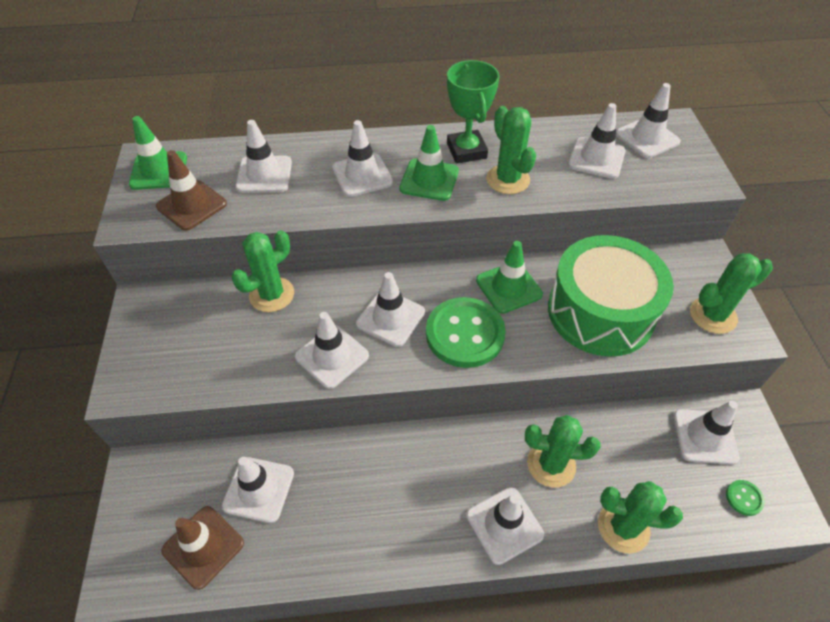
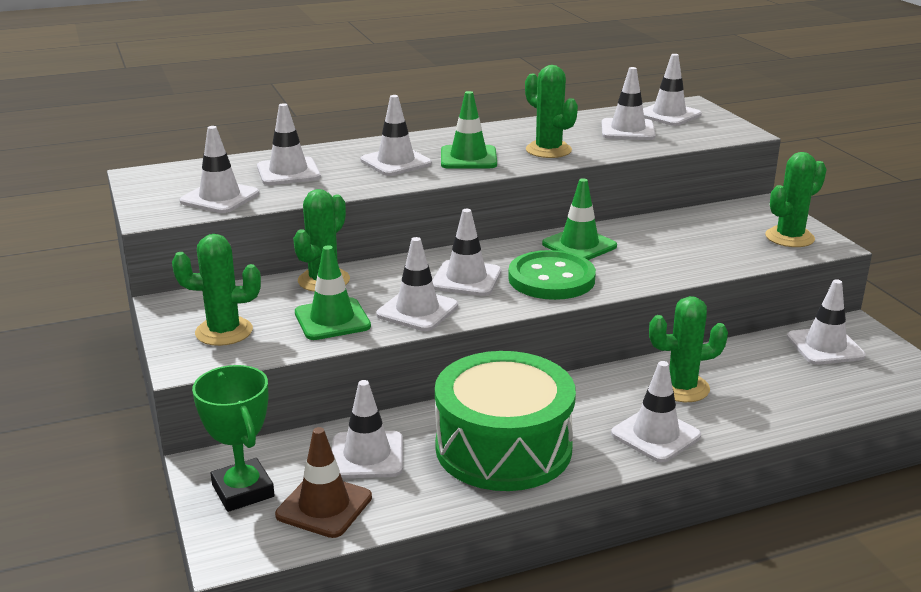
camera: 15 degrees left, 25 degrees down
(159, 171) = (165, 181): green traffic cone -> green traffic cone (332, 320)
(191, 205) = (220, 198): brown traffic cone -> white traffic cone
(466, 151) = (495, 138): green trophy -> green trophy (243, 491)
(600, 312) = (680, 248): green drum -> green drum (503, 447)
(623, 527) = (777, 416): green cactus -> green cactus (224, 332)
(744, 498) = (883, 379): green button -> none

